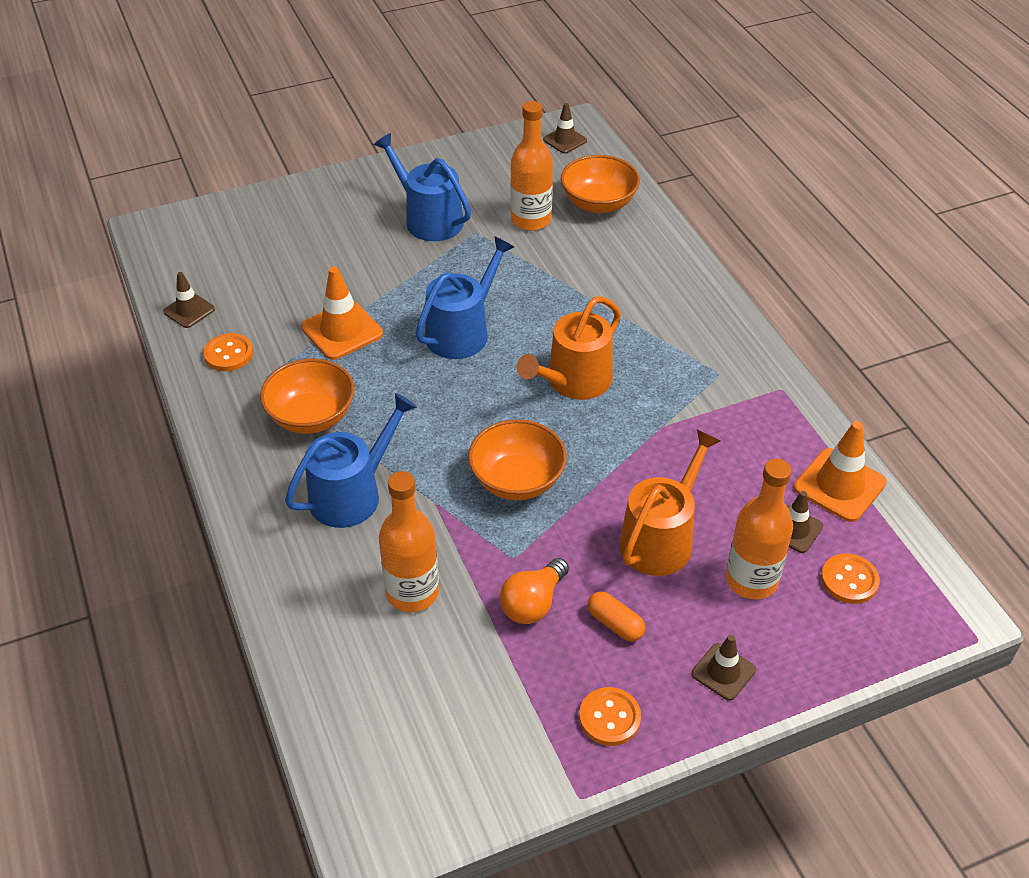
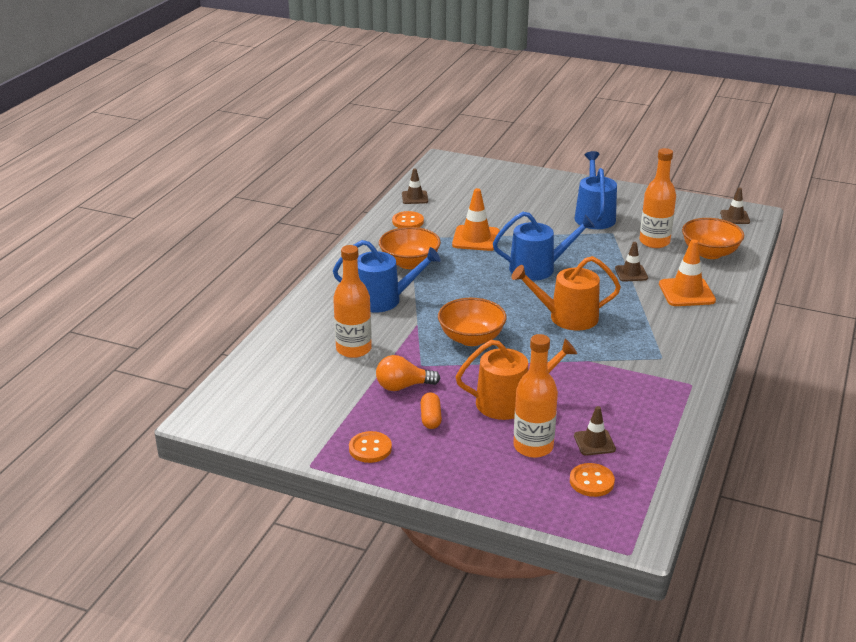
camera: 45 degrees right, 15 degrees down
(723, 672) = (456, 470): brown traffic cone -> brown traffic cone (631, 273)
(839, 485) = (656, 442): orange traffic cone -> orange traffic cone (686, 292)

